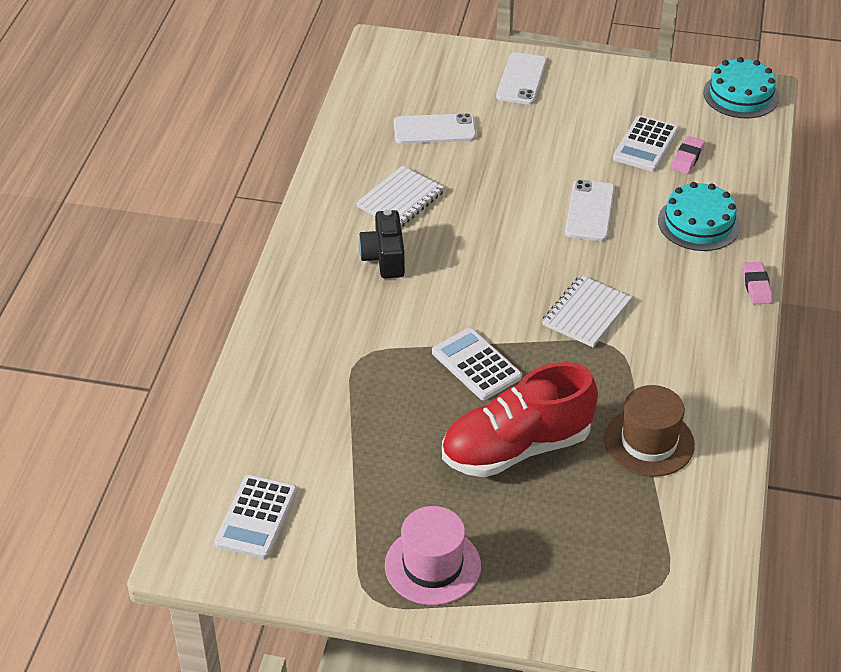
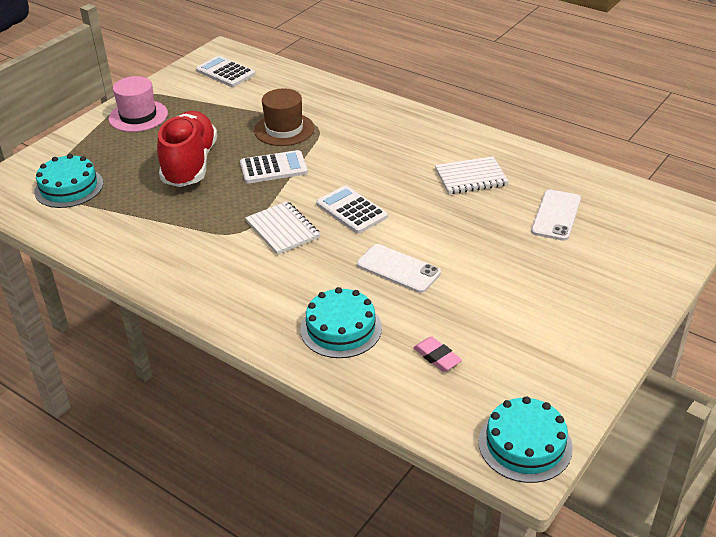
camera: 115 degrees right, 5 degrees down
(384, 258) = (408, 156): black camera -> none
(400, 199) = (471, 177): white notebook -> white notebook turned 75 degrees counterclockwise
(521, 79) = (616, 287): white phone -> none
(640, 551) = (69, 187): none -> turquoise cake
(646, 145) = (472, 335): white calculator -> white calculator (351, 210)
(649, 442) = (142, 219): brown hat -> brown hat (284, 129)
(756, 286) = (240, 333): pink eraser -> none

